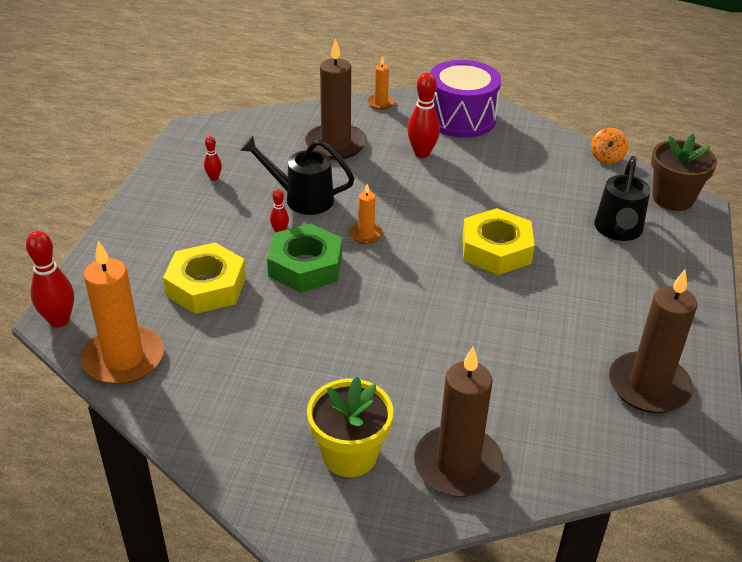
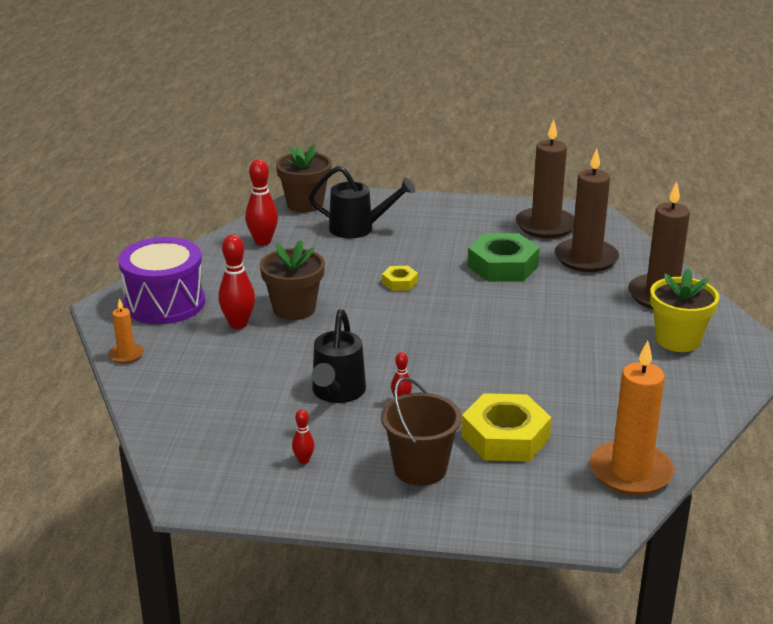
camera: 95 degrees left, 10 degrees down
(59, 320) = (596, 528): red bowling pin -> red bowling pin (263, 242)
(180, 233) = (420, 469): none -> brown bucket
(305, 266) = (453, 380): green nut -> green nut (502, 266)
(336, 144) = (223, 379): brown candle -> brown candle (586, 258)
(366, 235) = (393, 349): orange candle -> none
(446, 182) = (294, 309): none -> brown flower pot
(496, 249) = (399, 282): yellow nut -> yellow nut, size x0.49
(606, 157) = (240, 229): orange spinning top -> none

